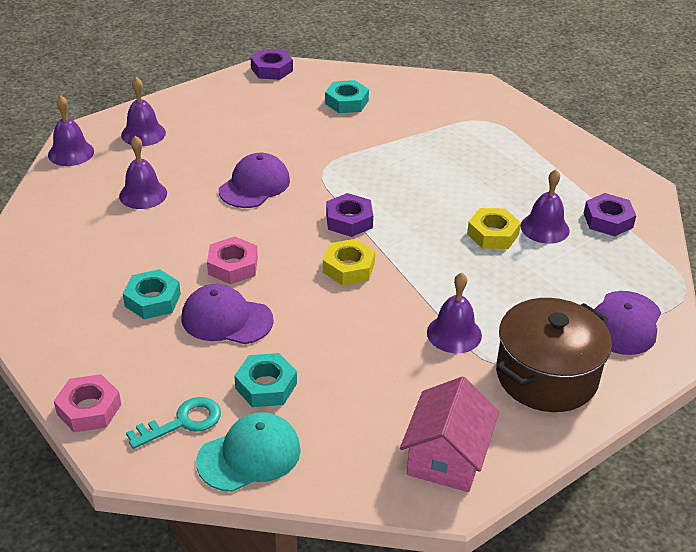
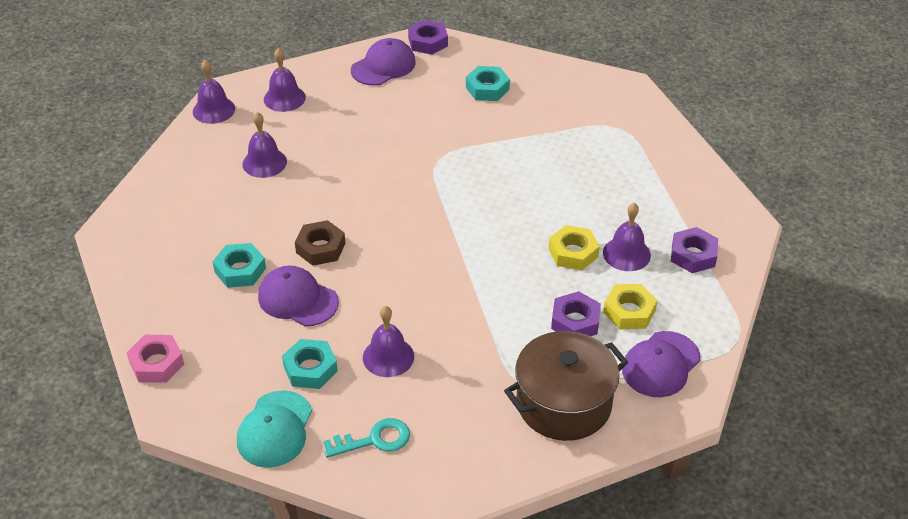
camera: 15 degrees right, 5 degrees up
(182, 422) = (229, 389): turquoise key -> turquoise key (374, 440)
(233, 266) = (320, 248): pink nut -> brown nut
(249, 455) = (275, 429): turquoise cap -> turquoise cap turned 120 degrees clockwise
(254, 185) = (368, 167): purple cap -> purple cap (383, 66)
(348, 268) = (424, 266): yellow nut -> yellow nut (629, 311)
(349, 220) = (442, 217): purple nut -> purple nut (575, 321)
(447, 457) = (442, 463): pink house -> none
(454, 333) = (495, 347): purple bell -> purple bell (388, 357)

